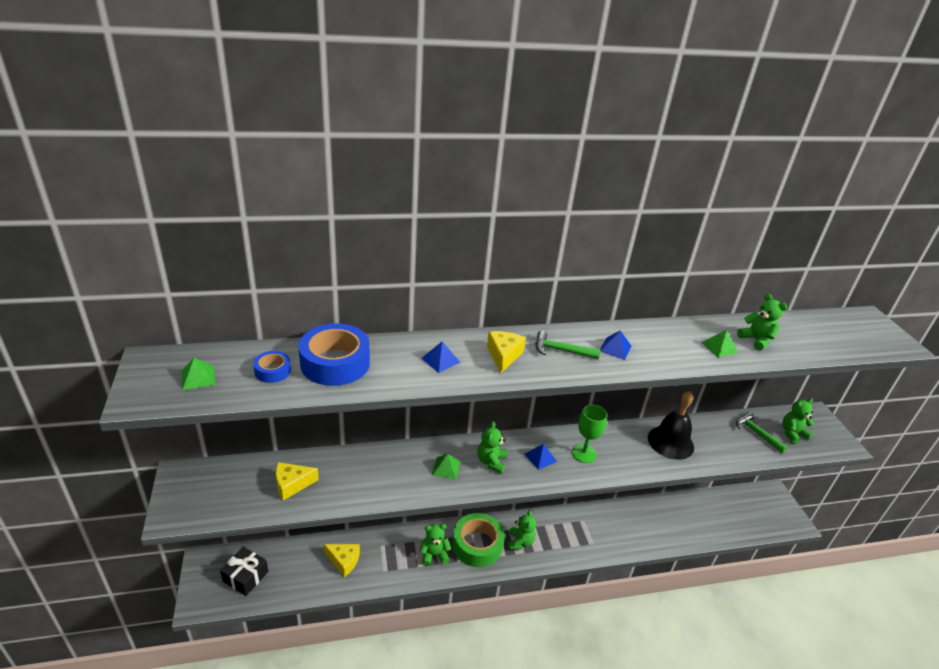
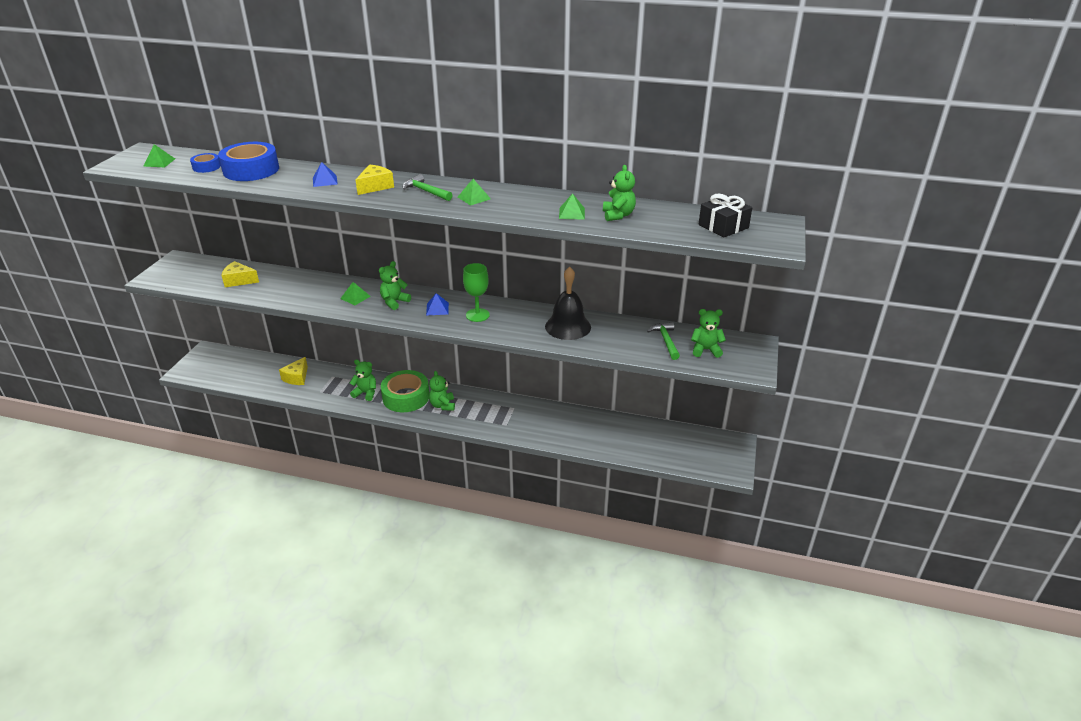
camera: 30 degrees right, 0 degrees up
(245, 576) = (224, 366): black gift -> black gift (723, 226)
(344, 561) = (297, 377): yellow cheese -> yellow cheese turned 60 degrees clockwise
(520, 542) = (442, 405): green teddy bear -> green teddy bear turned 135 degrees clockwise
(615, 348) = (474, 198): blue pyramid -> green pyramid

